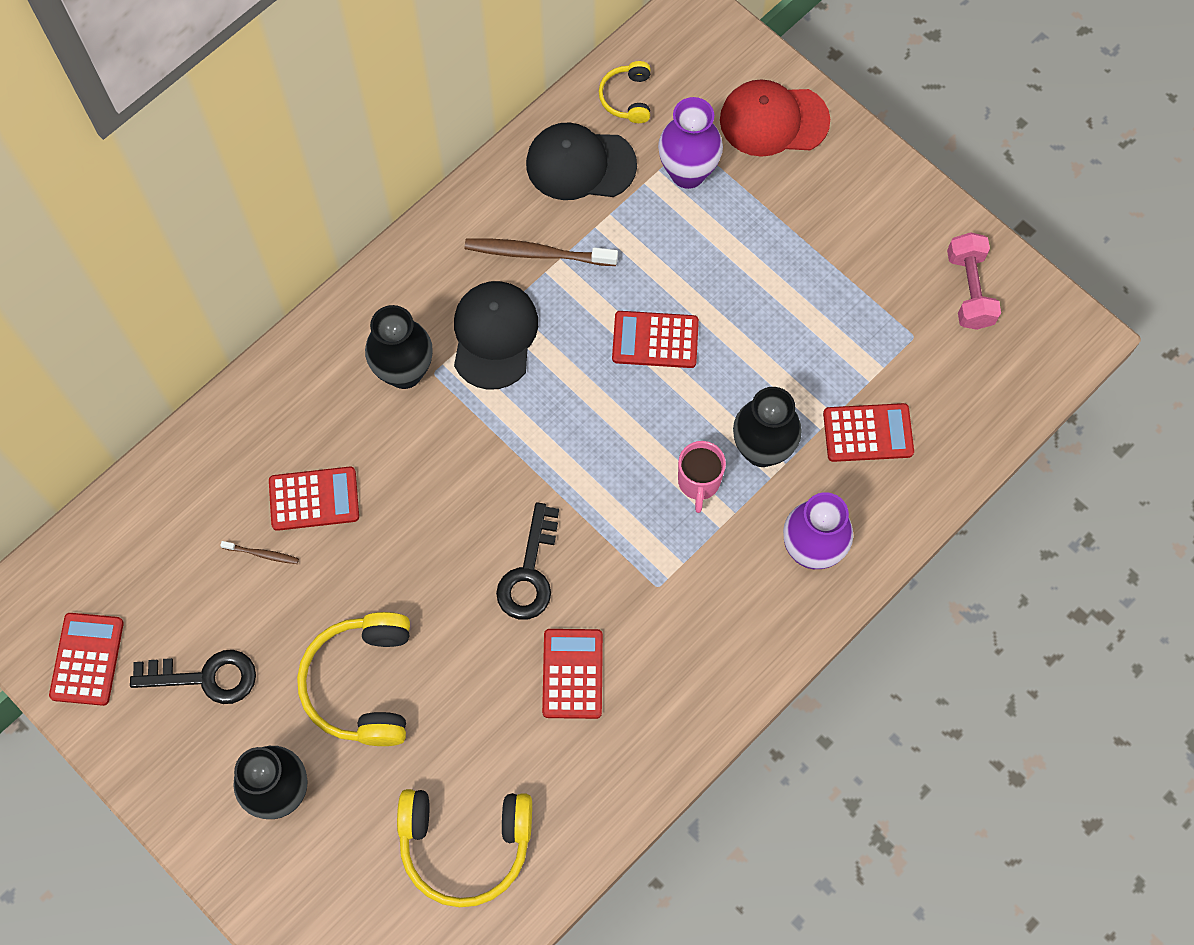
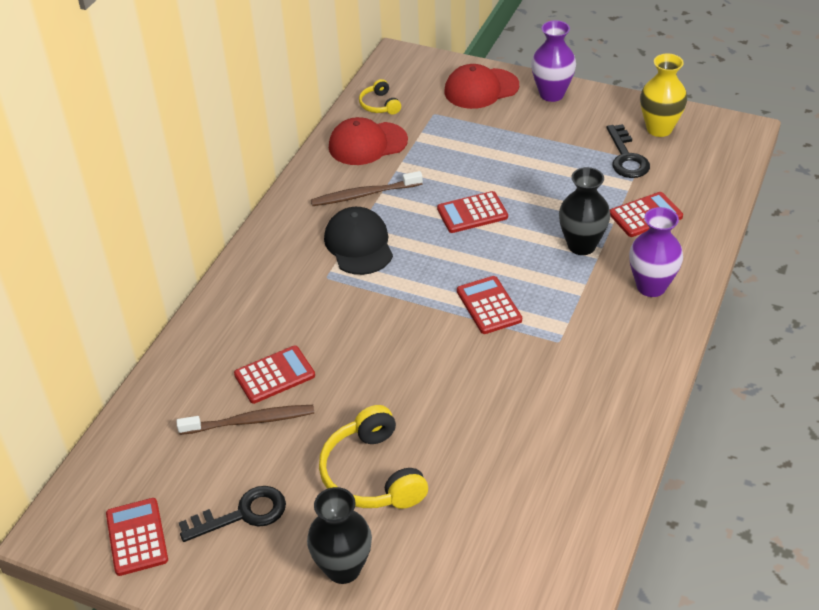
camera: 20 degrees left, 25 degrees down
(262, 554) = (251, 421): brown toothbrush -> brown toothbrush, size x2.06
(404, 372) = (304, 283): black vase -> none
(465, 845) = (512, 549): yellow headphones -> none
(529, 573) = (461, 364): black key -> black key (626, 157)
(572, 674) = (529, 412): red calculator -> red calculator (488, 306)
(580, 164) = (367, 144): black cap -> red cap
(687, 173) = (441, 128): purple vase -> purple vase (551, 94)
(699, 482) = (550, 276): pink mug -> none
(969, 290) = (659, 129): pink dumbbell -> yellow vase

